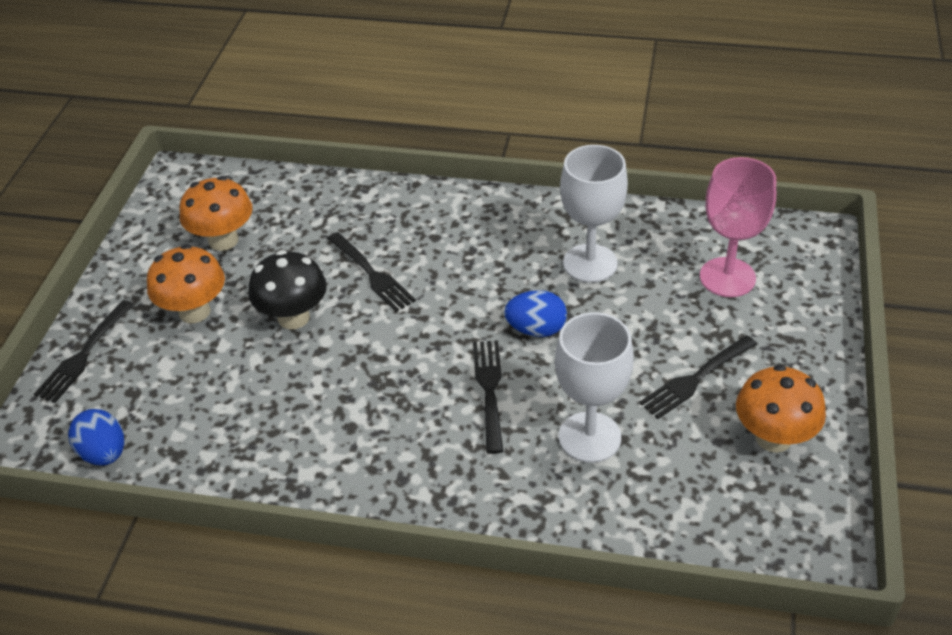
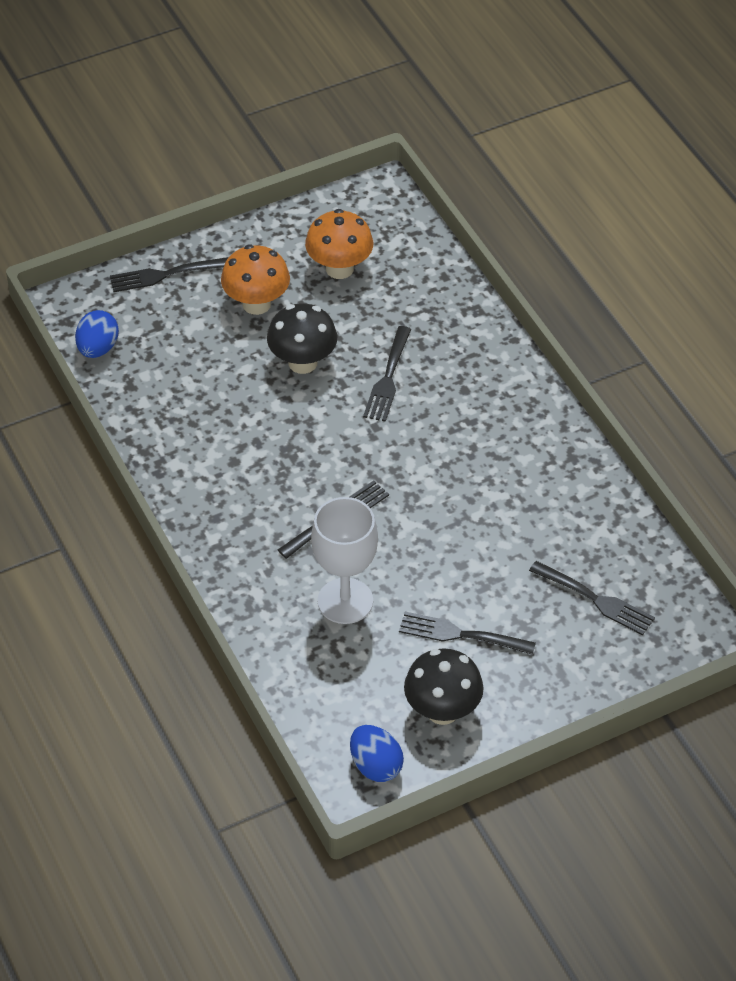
camera: 50 degrees right, 5 degrees up
(536, 329) = (423, 510): blue egg -> blue egg (375, 766)
(590, 263) = (527, 503): white goblet -> none
(727, 277) = (595, 600): pink goblet -> black fork
(773, 438) = (442, 711): orange mushroom -> black mushroom

